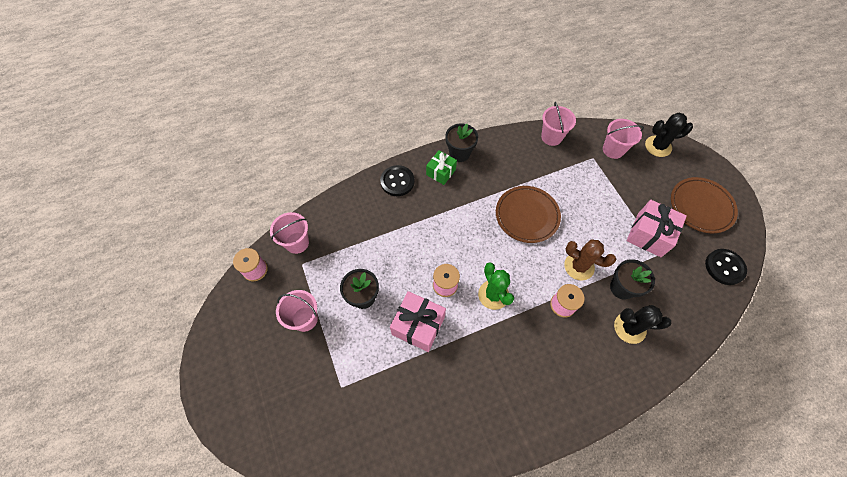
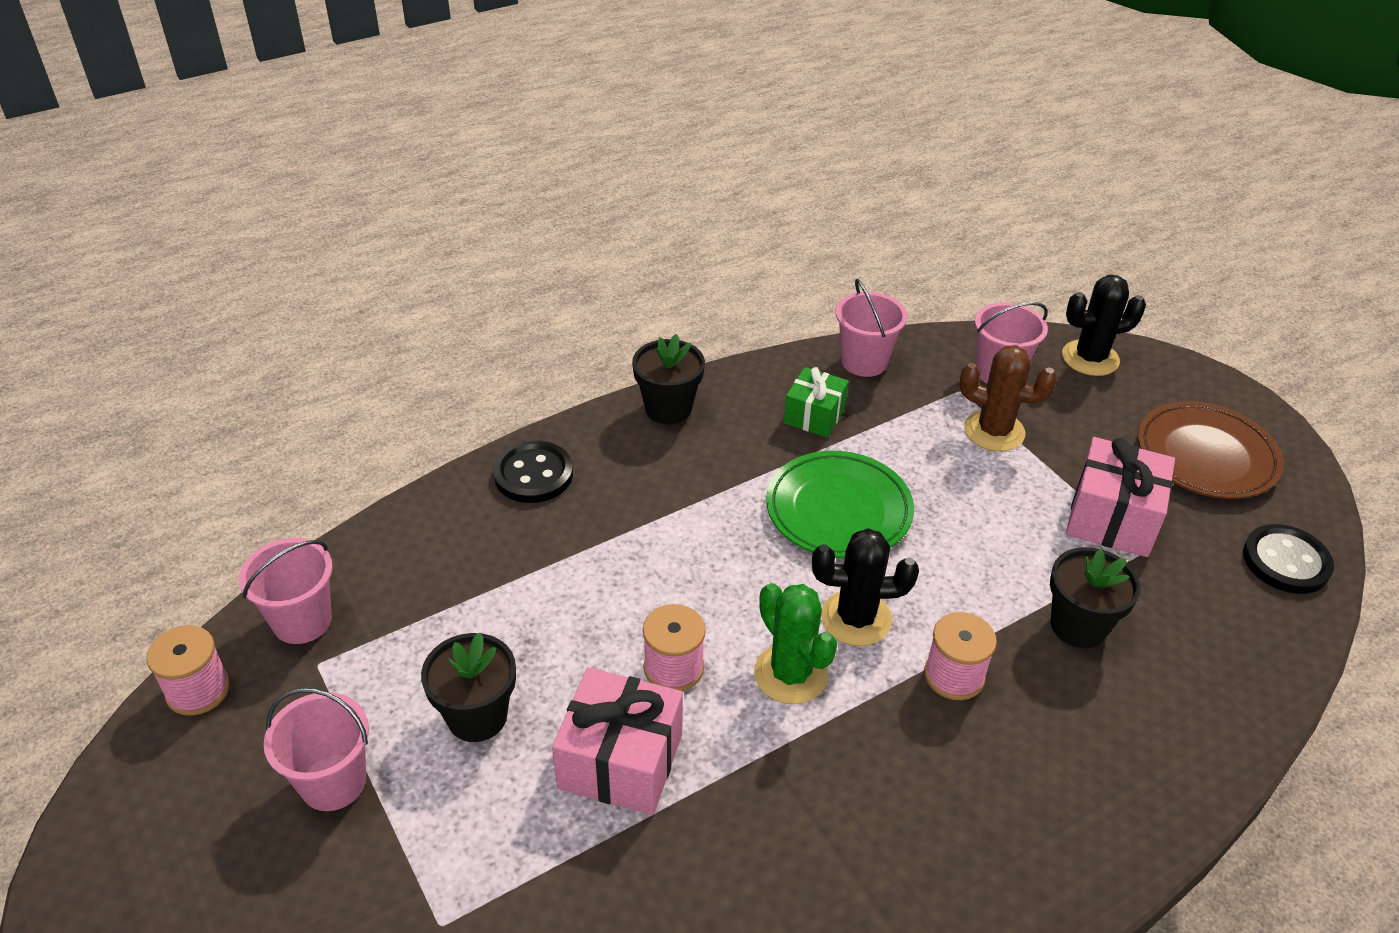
camera: 10 degrees left, 20 degrees down
(441, 172) = (631, 447): green gift -> green gift (814, 416)
(527, 216) = (838, 510): brown plate -> green plate
(579, 266) = (974, 595): brown cactus -> brown cactus (994, 431)
(629, 328) = (1114, 703): black cactus -> black cactus (856, 618)

